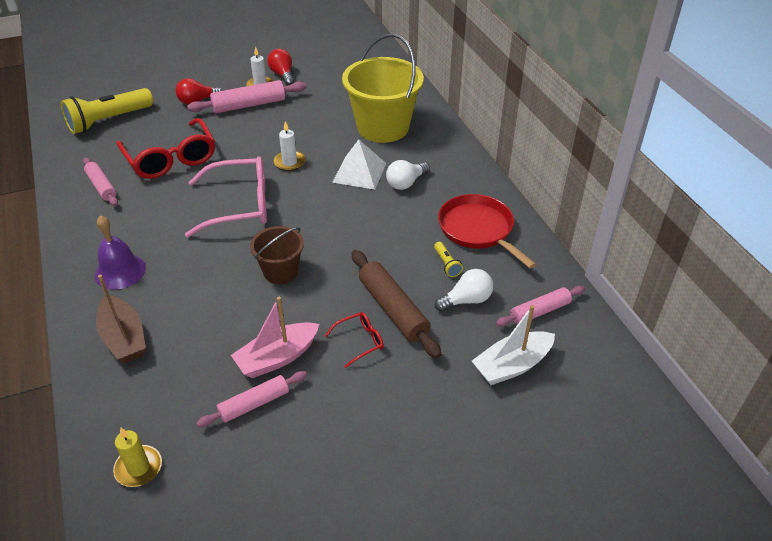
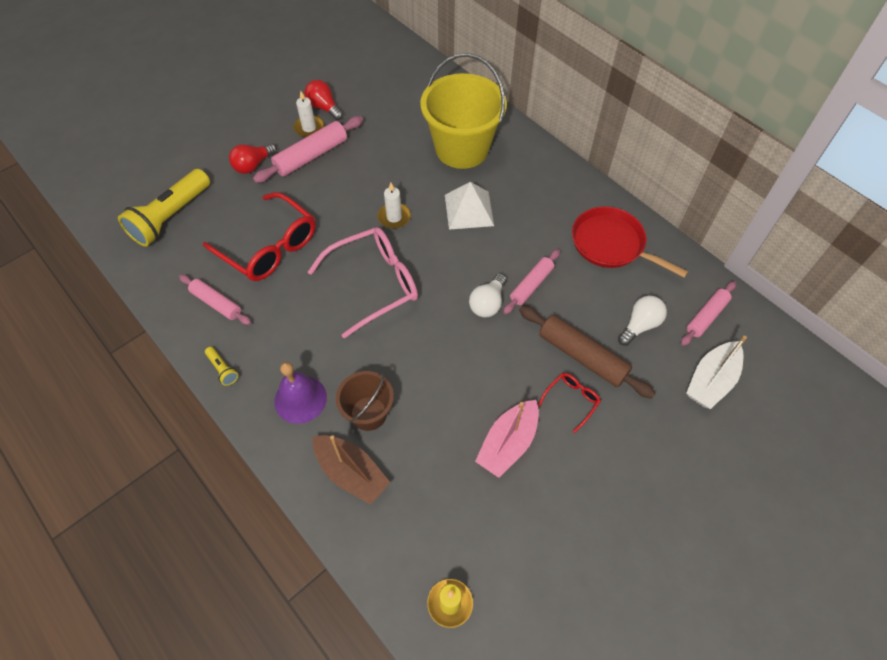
camera: 20 degrees left, 15 degrees up
(254, 404) = (515, 499): pink rolling pin -> pink rolling pin (531, 285)
(280, 271) = (458, 348): brown bucket -> brown bucket (368, 413)
(406, 183) = (519, 210): white light bulb -> white light bulb (488, 303)
(447, 264) = (603, 291): yellow flashlight -> yellow flashlight (223, 369)

